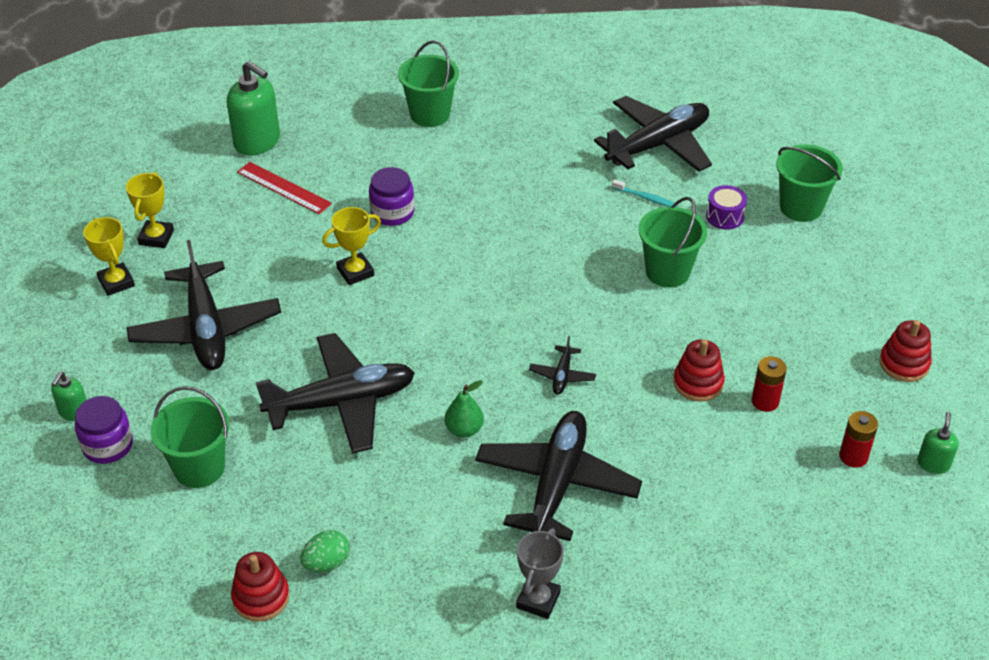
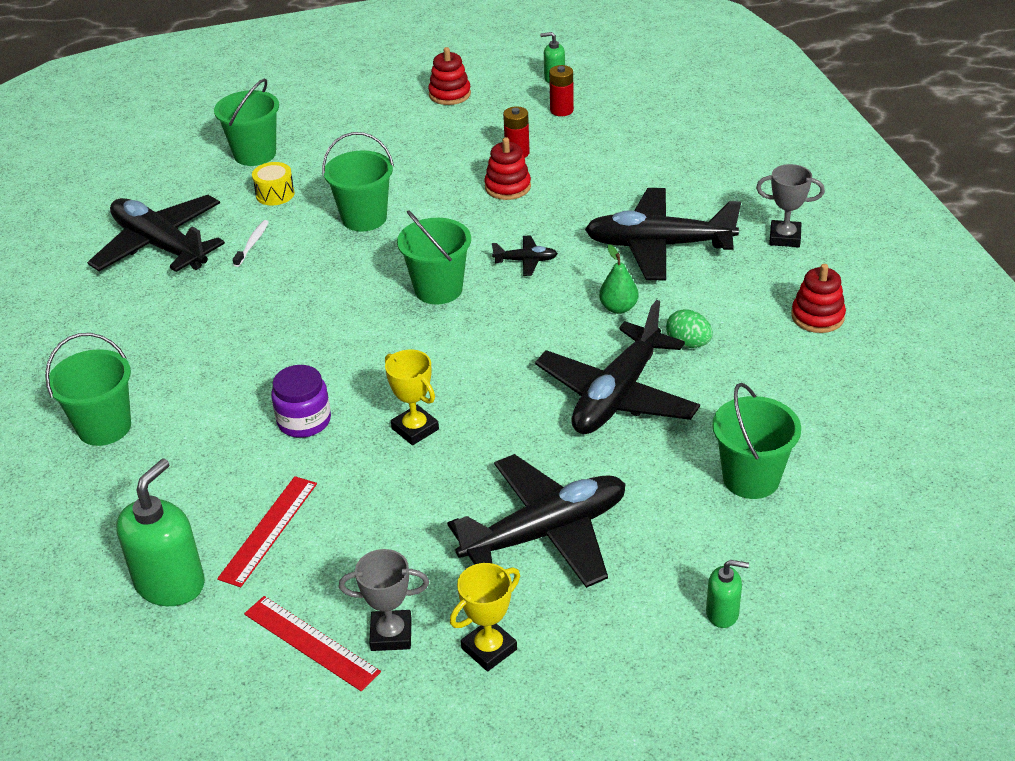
camera: 100 degrees left, 5 degrees down
(108, 445) = (757, 564): purple jar -> none
(156, 237) = (391, 634): yellow trophy -> grey trophy
(171, 200) = (311, 642): none -> red ruler
(261, 597) = (877, 393): red stacking toy -> red stacking toy (817, 316)
(327, 563) = (816, 360): green egg -> green egg (688, 343)
(341, 402) = (617, 395): black plane -> black plane turned 120 degrees counterclockwise
(537, 308) = (438, 289): none -> green bucket
(645, 198) = (252, 243): turquoise toothbrush -> white toothbrush
(725, 216) = (275, 194): purple drum -> yellow drum

